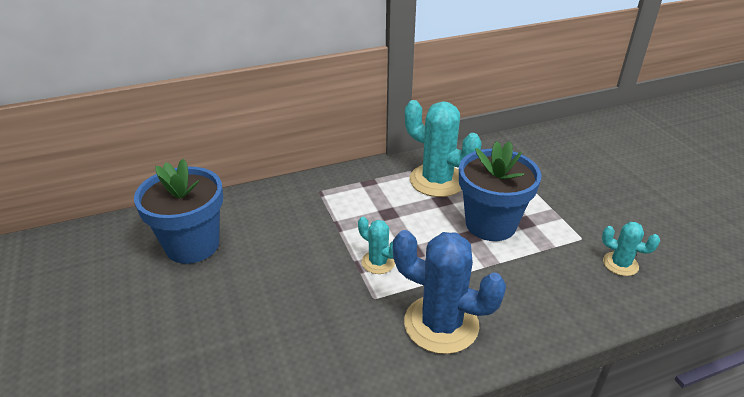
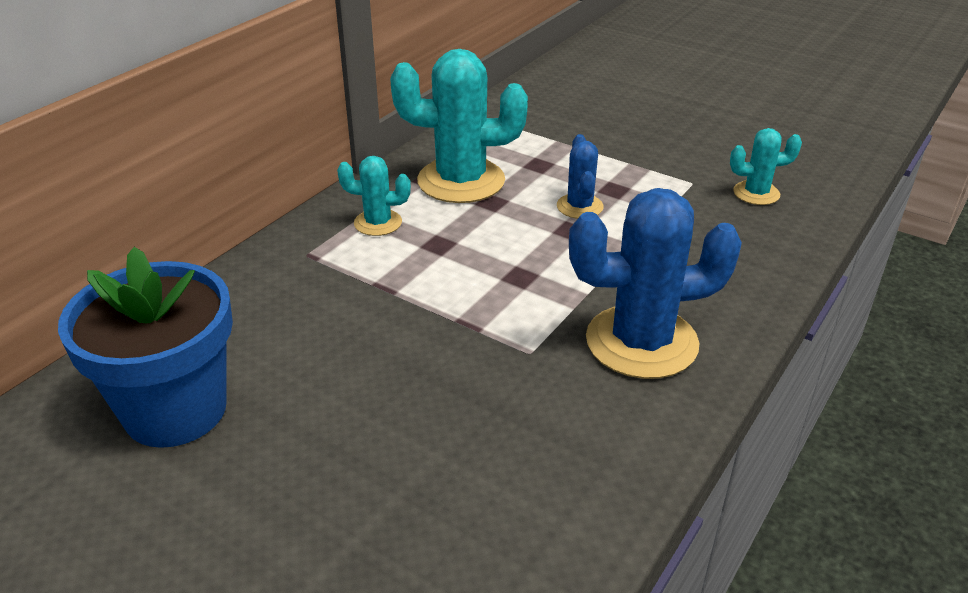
camera: 35 degrees left, 0 degrees up
(378, 262) = (489, 308): turquoise cactus -> turquoise cactus (378, 223)
(490, 224) = (579, 206): blue flower pot -> blue cactus

